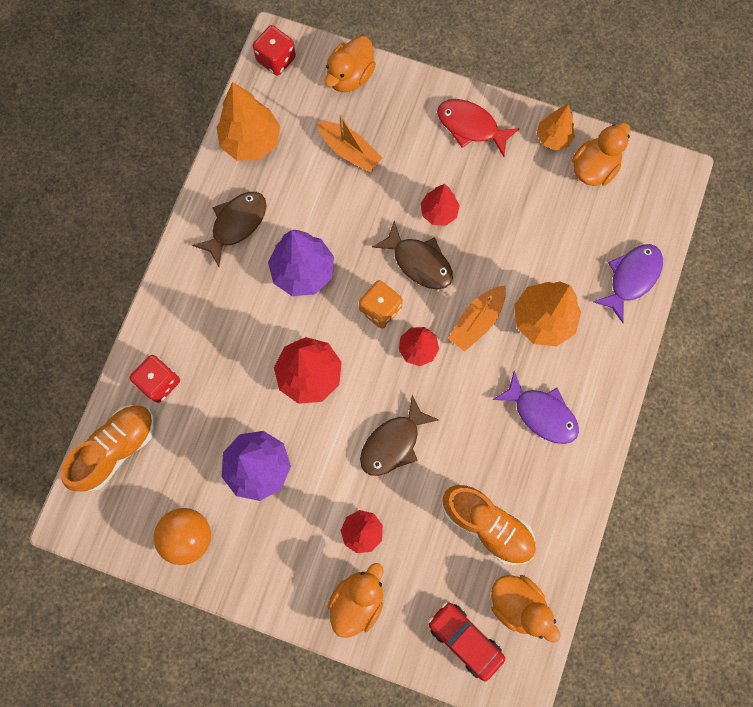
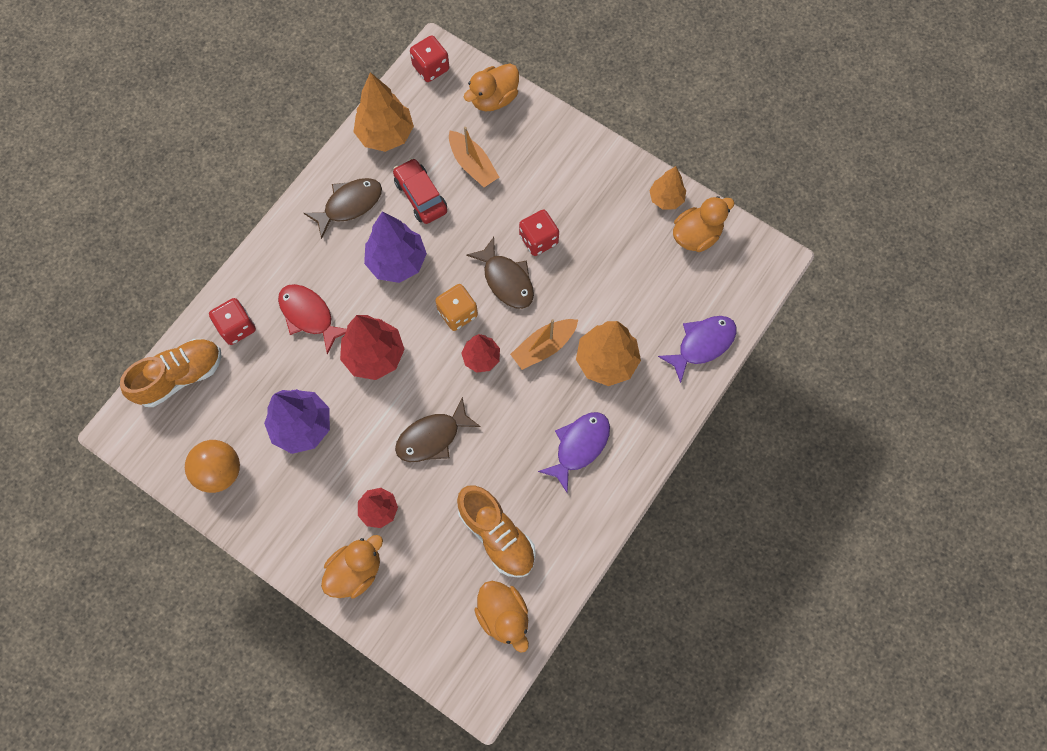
camera: 15 degrees right, 5 degrees down
(439, 212) = (538, 239): red tree -> red dice
(464, 639) = (444, 634): red car -> red car (421, 196)
(471, 127) = (592, 170): red fish -> red fish (309, 315)
(541, 413) = (579, 446): purple fish -> purple fish turned 105 degrees counterclockwise

